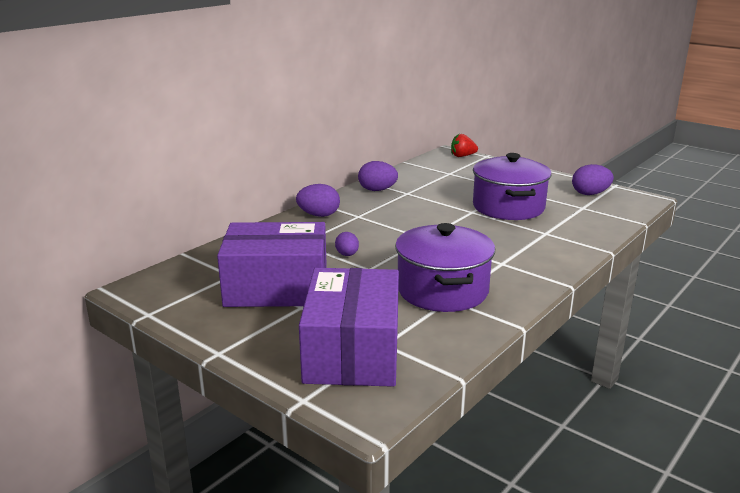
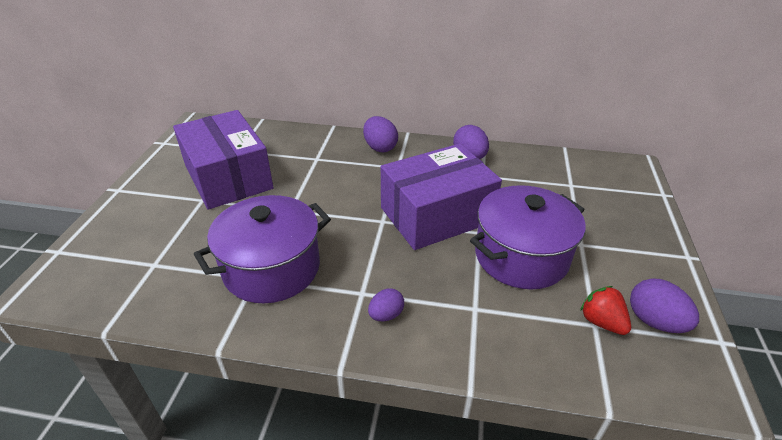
camera: 60 degrees right, 15 degrees up
(347, 255) = (310, 189): purple egg -> purple egg (386, 315)
(353, 351) = (136, 251): purple box -> purple box (436, 215)
(462, 156) = (636, 178): red strawberry -> red strawberry (601, 322)

